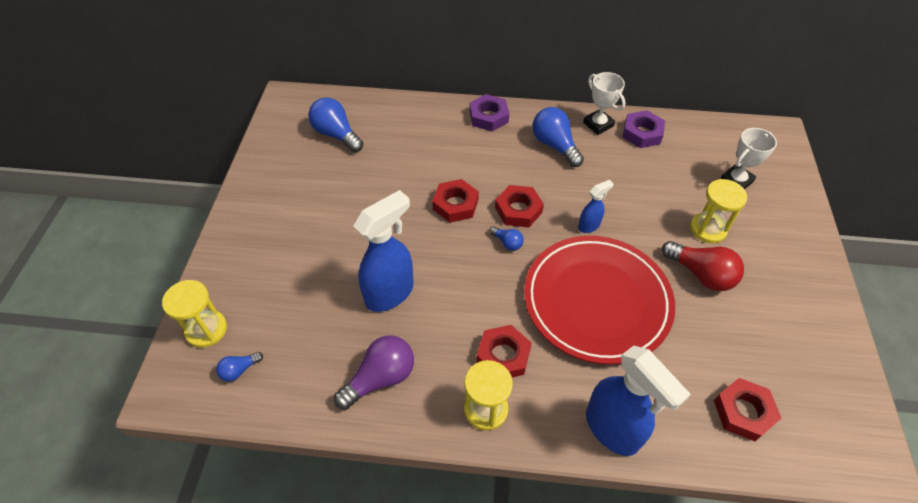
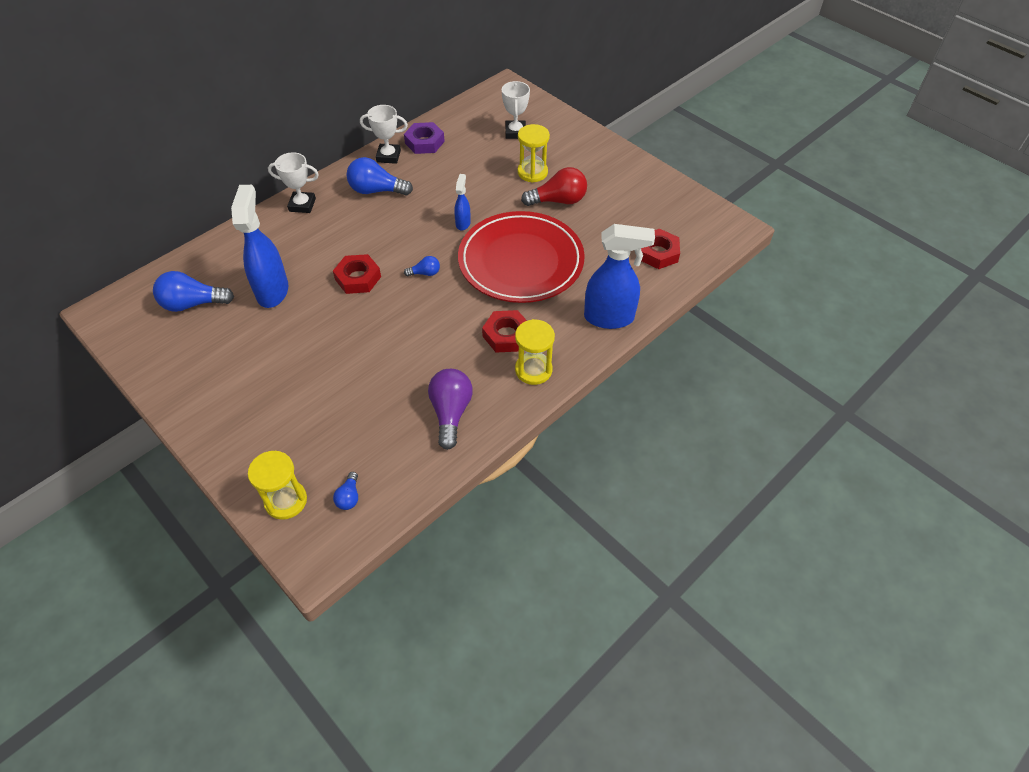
camera: 50 degrees left, 0 degrees up
(390, 293) = (388, 364): blue spray bottle -> blue spray bottle (272, 291)
(488, 117) = (302, 205): purple nut -> white trophy
(518, 210) = (406, 248): red nut -> none

